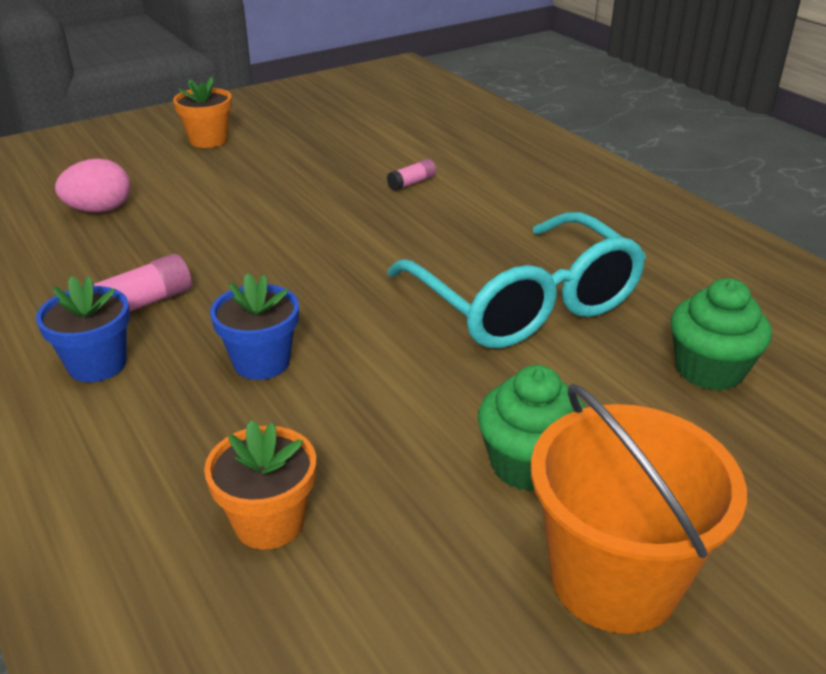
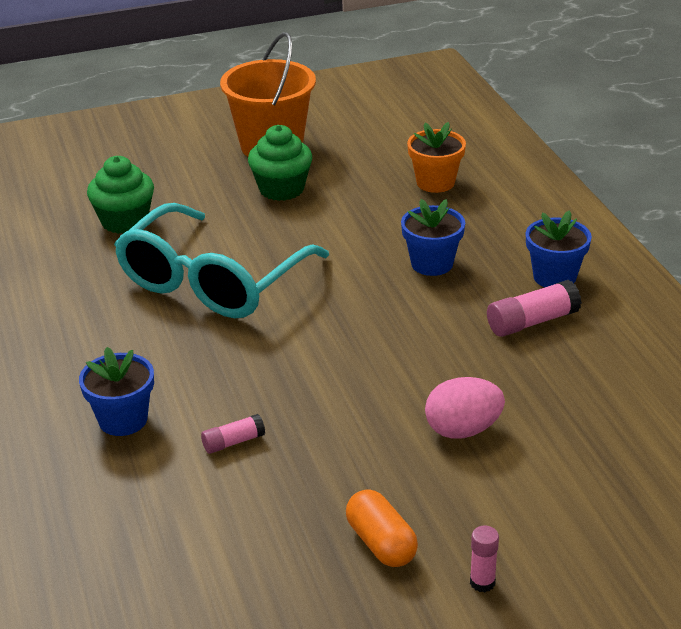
camera: 165 degrees left, 0 degrees up
(99, 210) = (603, 450): pink egg -> pink egg (463, 430)
(208, 140) = (482, 582): orange flower pot -> pink glue stick
(279, 148) = (381, 543): none -> orange capsule
(512, 186) = (123, 420): none -> blue flower pot
(525, 304) = (212, 282): turquoise glasses -> turquoise glasses turned 135 degrees counterclockwise

